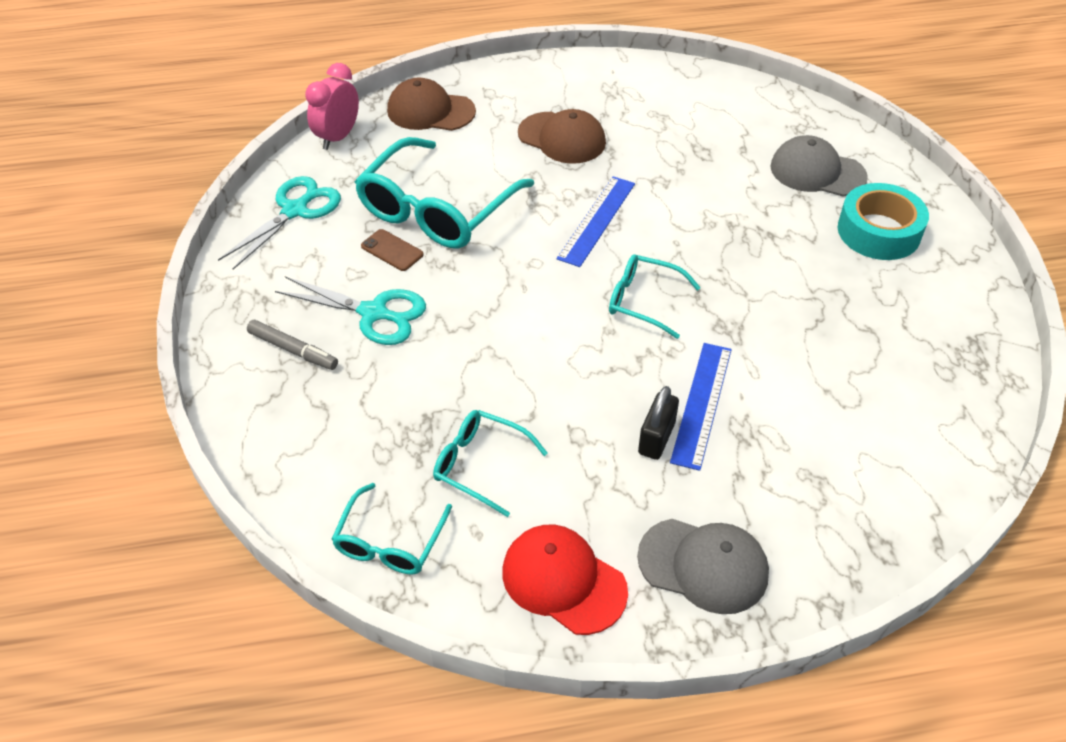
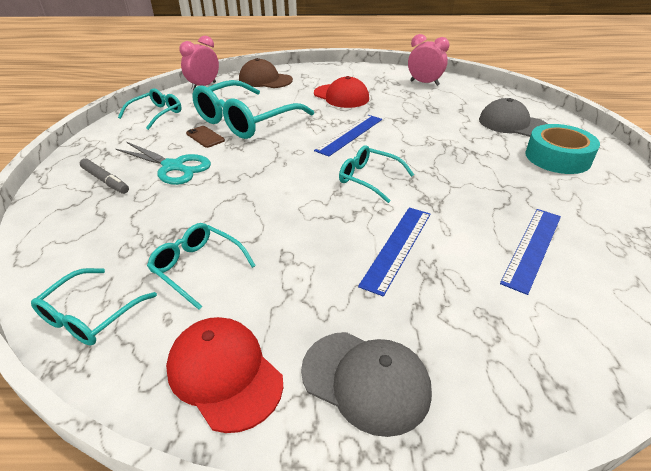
camera: 10 degrees right, 10 degrees down
(295, 210) = (156, 114): turquoise scissors -> turquoise glasses
(562, 138) = (341, 96): brown cap -> red cap
(656, 438) = (352, 267): black padlock -> none
(680, 93) = (424, 83): none -> pink clock
(852, 383) = (532, 247): none -> blue ruler

